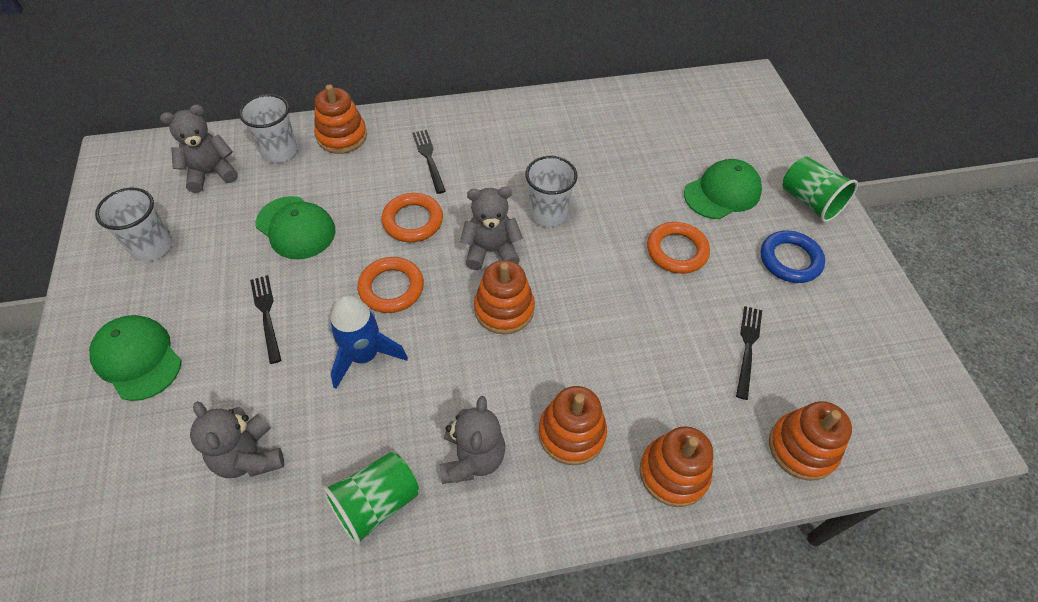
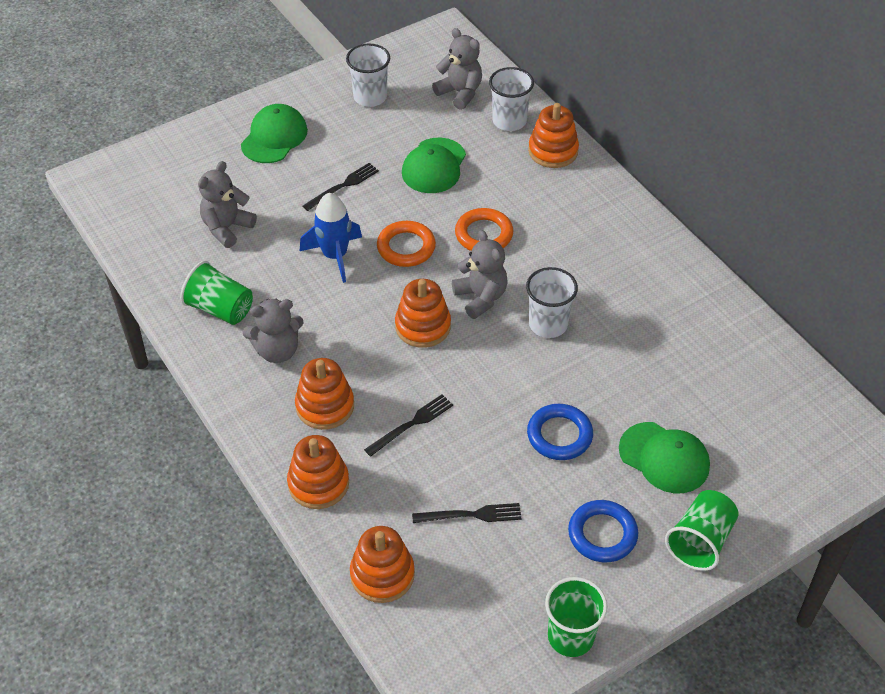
camera: 70 degrees right, 5 degrees down
(429, 159) = (563, 218): black fork -> black fork (411, 424)
(677, 251) = (559, 435): orange ring -> blue ring
(891, 319) = (570, 636): none -> green cup

